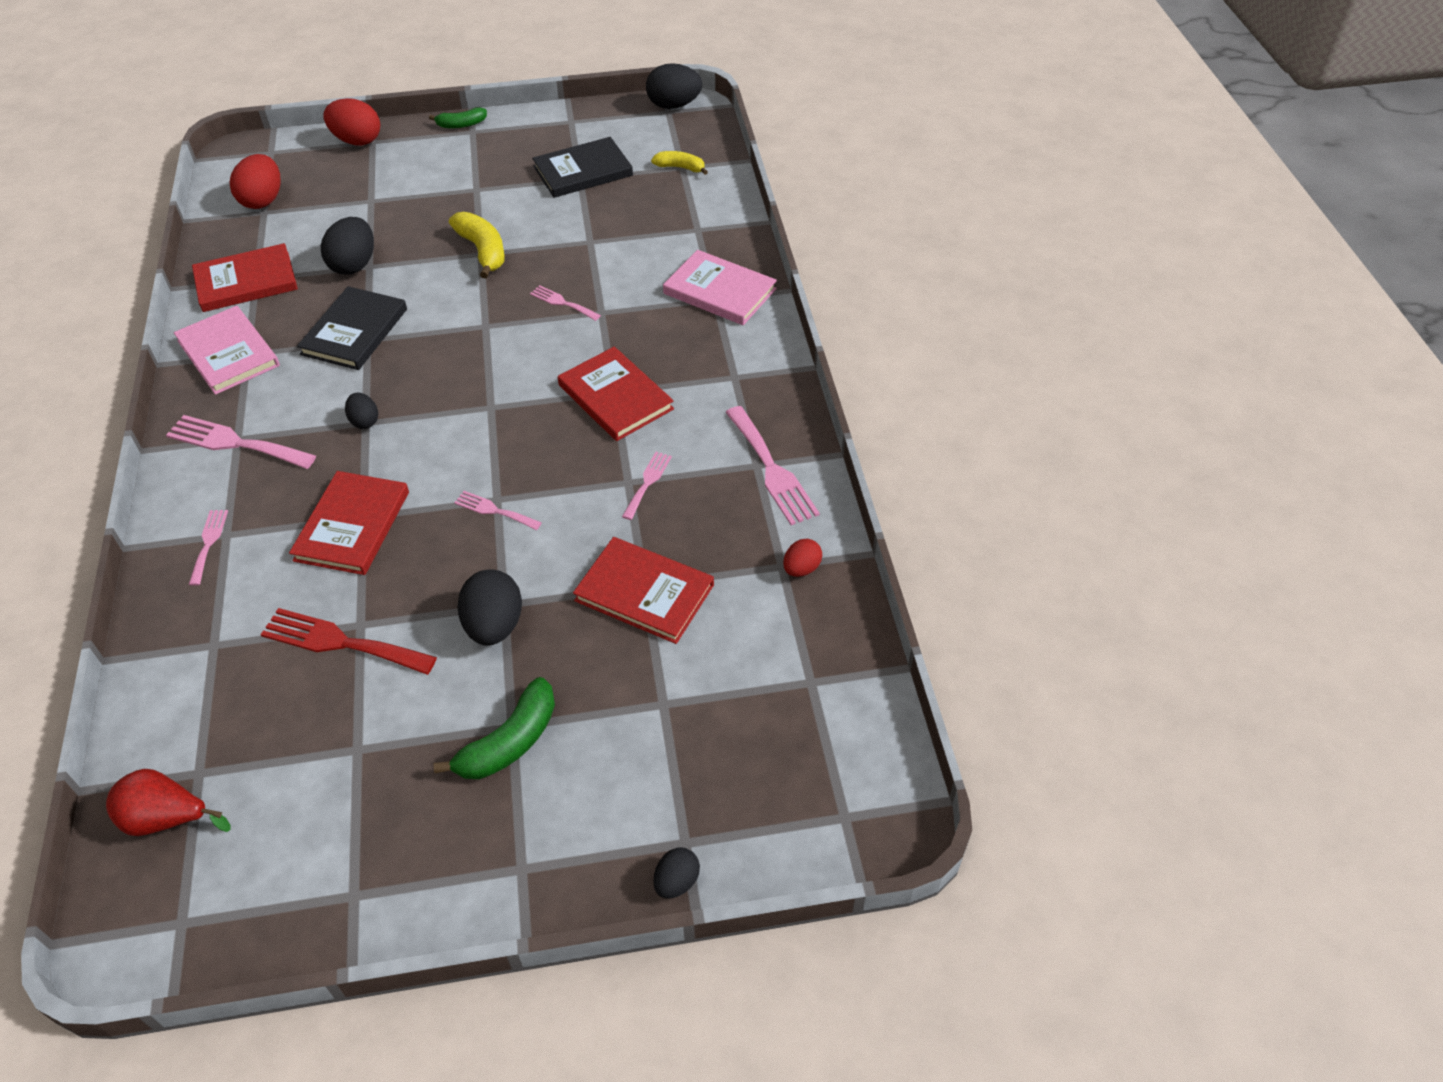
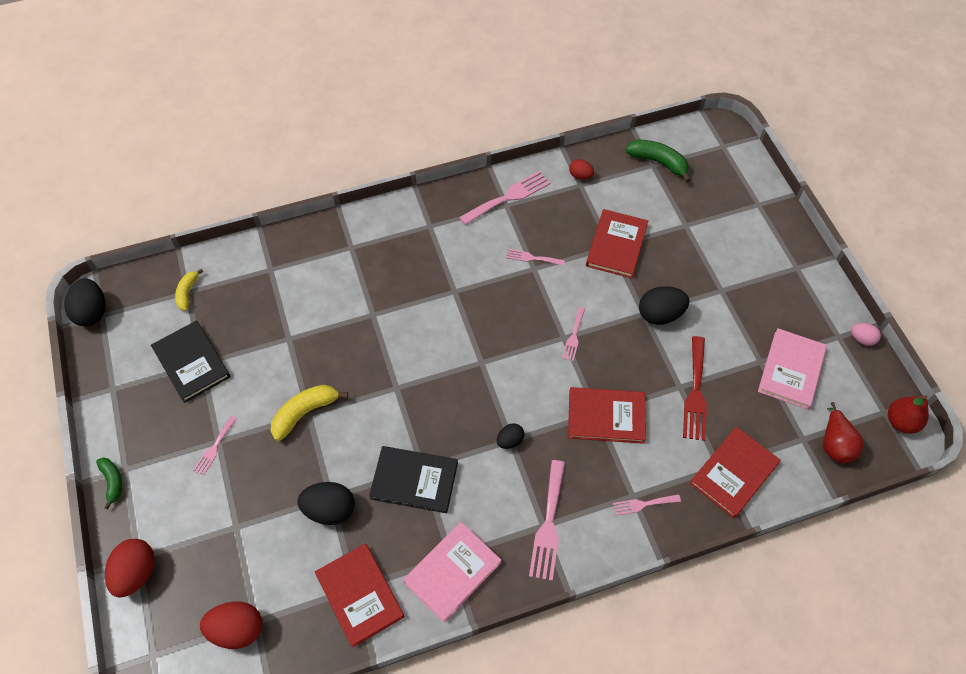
camera: 100 degrees left, 10 degrees up
(150, 945) = (901, 421): none -> red pear
(332, 936) = (862, 339): none -> pink egg
(510, 742) = (731, 289): green banana -> green banana (658, 162)
(562, 303) = (365, 341): pink fork -> pink fork (214, 448)
(615, 397) = (459, 289): red book -> red book (734, 473)
(676, 881) = (779, 204): black egg -> none
(719, 291) = (343, 245): pink book -> pink book (791, 370)

